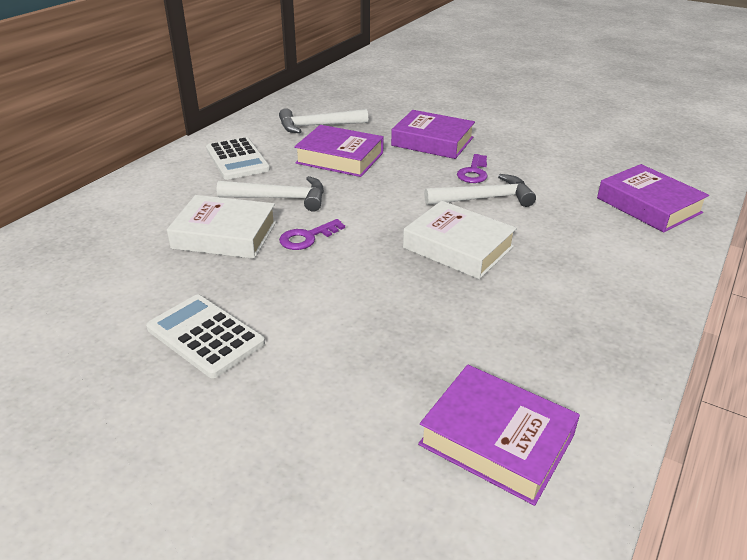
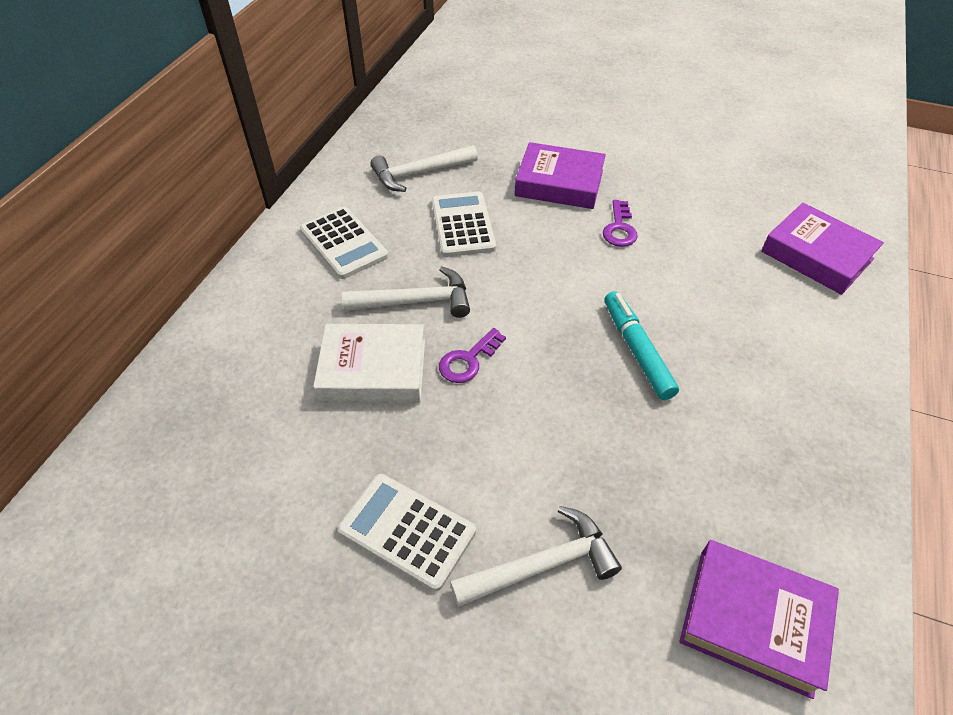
camera: 10 degrees left, 15 degrees up
(340, 158) = (463, 225): purple book -> white calculator
(458, 247) = (637, 350): white book -> turquoise marker
(484, 198) = (643, 269): white hammer -> white hammer (542, 565)

